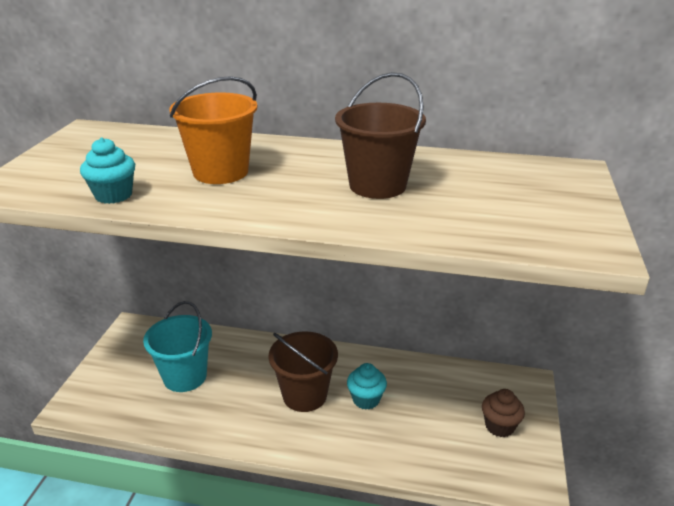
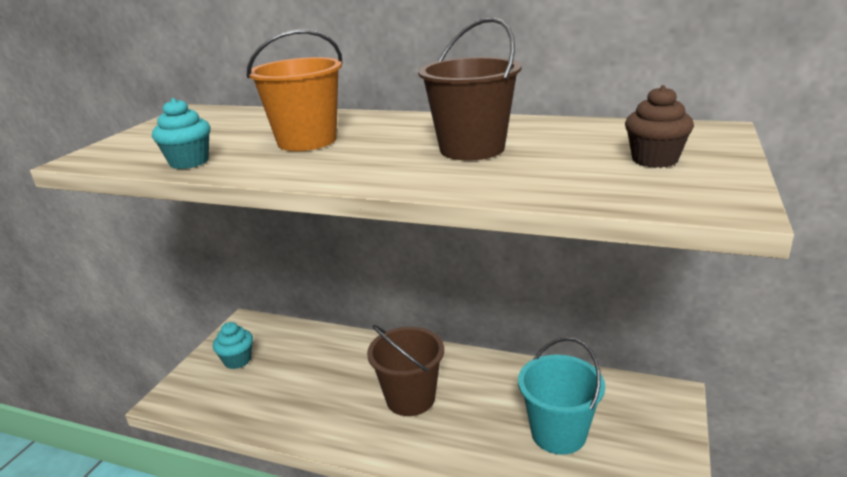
camera: 10 degrees right, 5 degrees down
(185, 376) = (287, 373): turquoise bucket -> turquoise bucket (558, 433)
(366, 399) = (478, 406): turquoise cupcake -> turquoise cupcake (237, 360)
(499, 426) = (633, 443): brown cupcake -> brown cupcake (654, 160)

